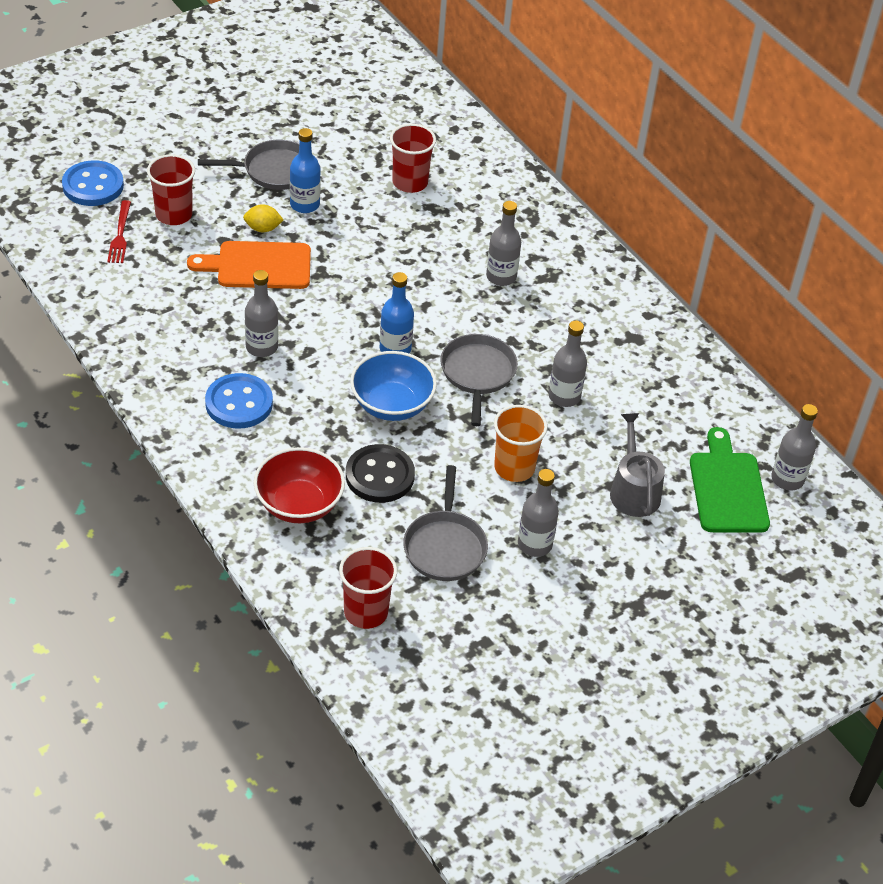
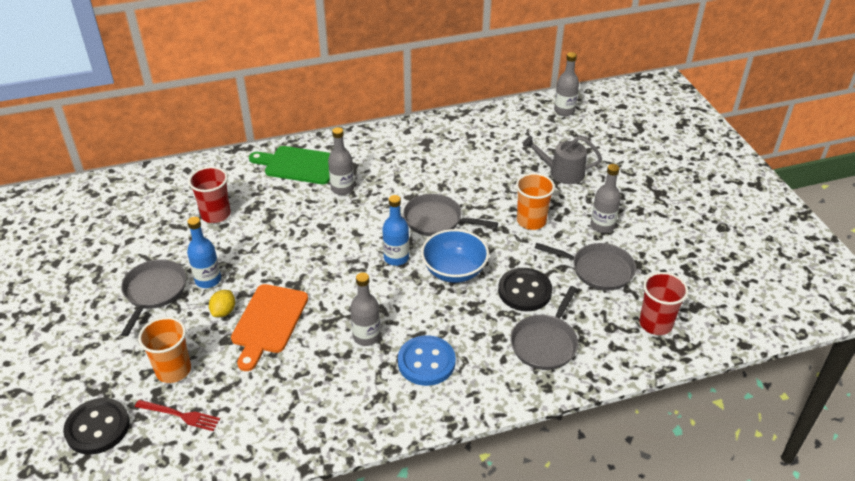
camera: 70 degrees left, 5 degrees down
(93, 186) = (97, 427): blue button -> black button
(174, 214) = (173, 370): red cup -> orange cup
(299, 504) = (545, 343): red bowl -> grey pan
(564, 396) = (471, 184): grey bottle -> none
(727, 488) = (567, 134): green cutting board -> green cutting board (298, 165)

